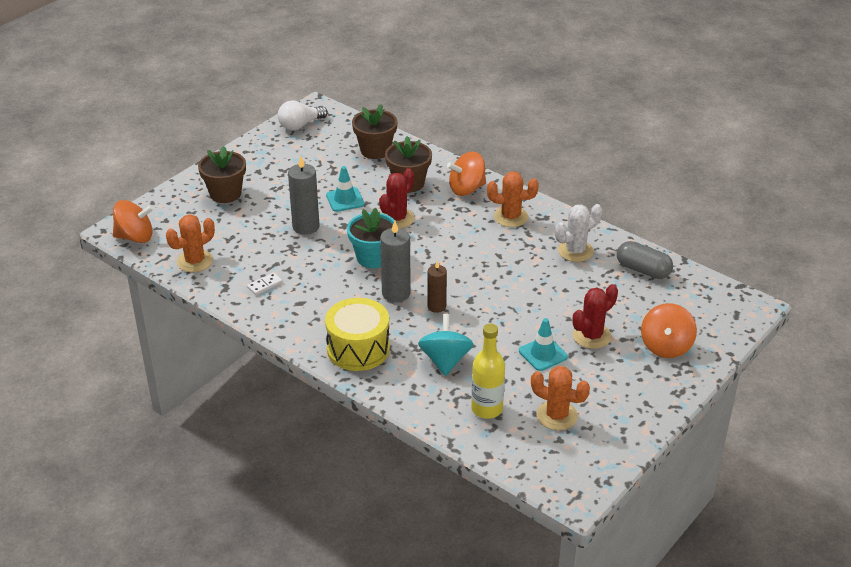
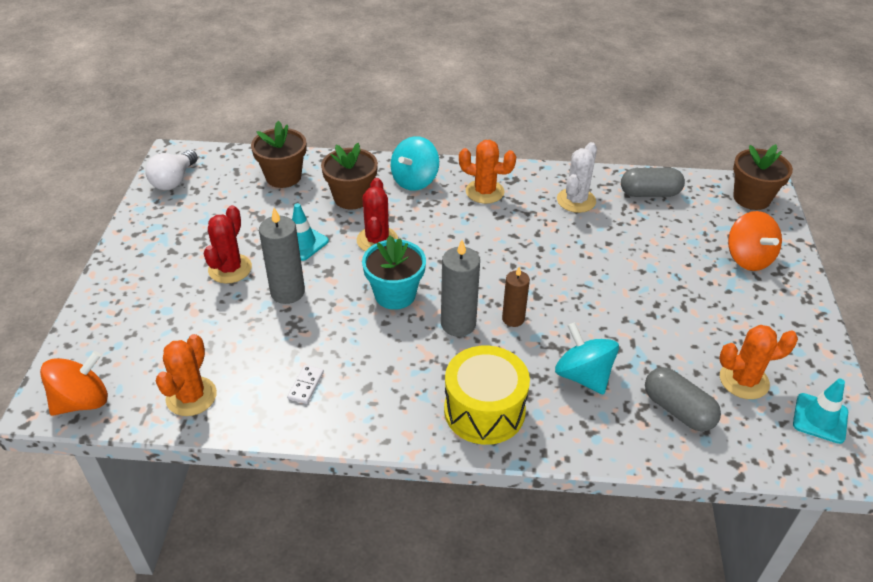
camera: 35 degrees left, 5 degrees up
(225, 193) = (155, 294): brown flower pot -> brown flower pot (751, 198)
(466, 189) = (415, 180): orange spinning top -> turquoise spinning top
(487, 409) = (678, 410): yellow bottle -> grey capsule
(511, 217) = (484, 192): orange cactus -> orange cactus turned 45 degrees clockwise
(543, 354) = (661, 320): turquoise traffic cone -> turquoise traffic cone (820, 418)
(591, 336) = (680, 279): red cactus -> red cactus (230, 269)

